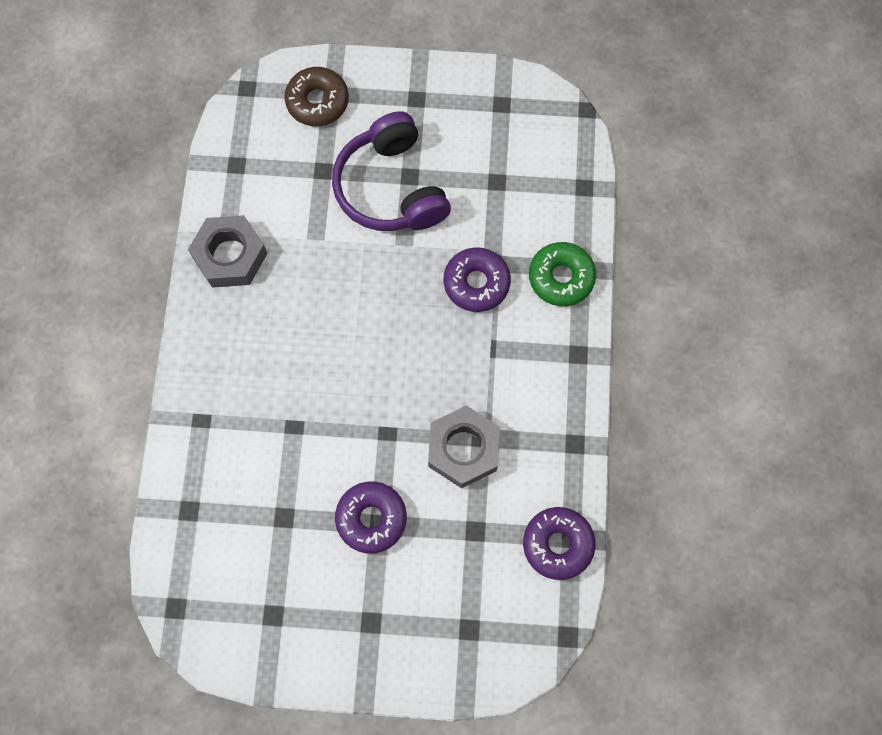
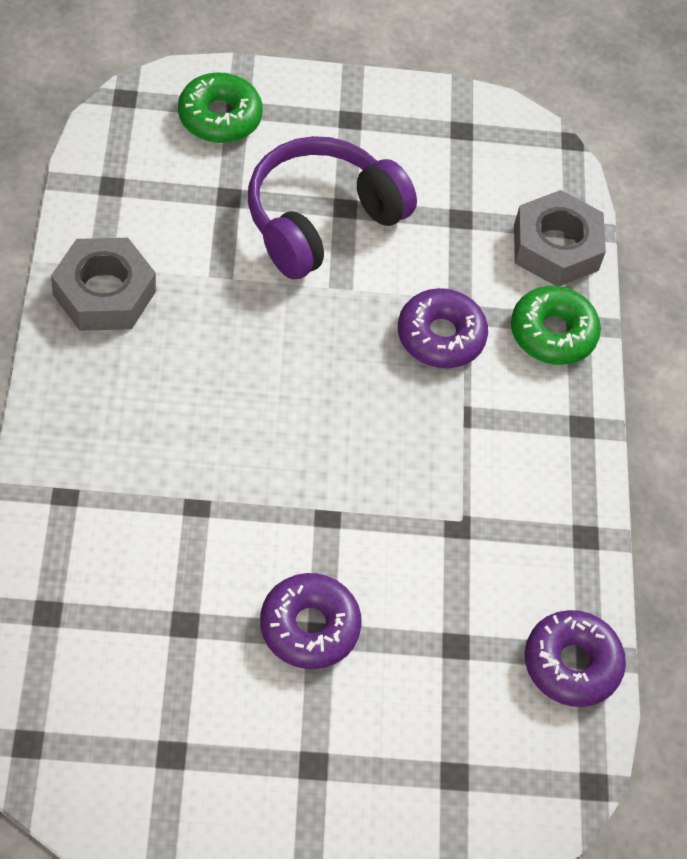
camera: 10 degrees left, 15 degrees down
(317, 102) = (219, 117): brown donut -> green donut
(391, 188) = (321, 220): purple headphones -> purple headphones turned 75 degrees clockwise
(463, 449) = (434, 540): grey nut -> grey nut (556, 247)

